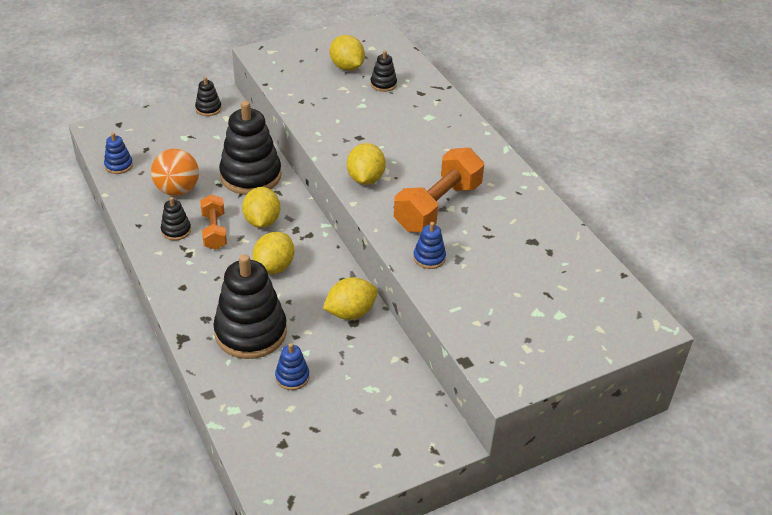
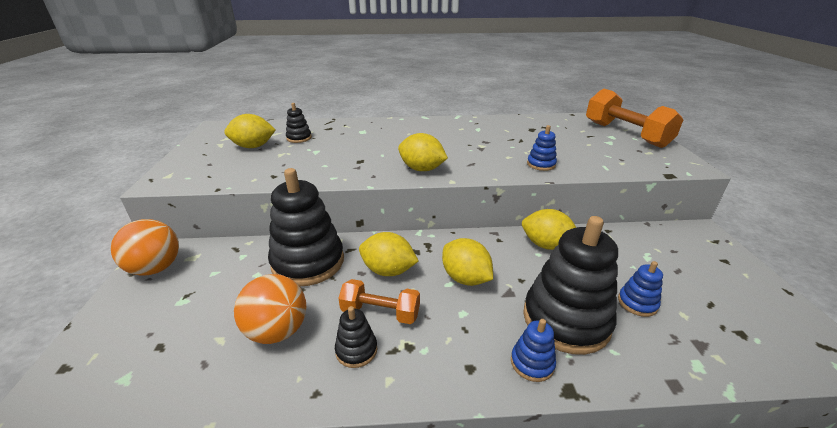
camera: 65 degrees left, 10 degrees down
(119, 165) = (159, 390): blue stacking toy -> blue stacking toy (532, 363)
(208, 109) = (156, 268): black stacking toy -> orange ball
(350, 312) = (546, 245): yellow lemon -> yellow lemon turned 60 degrees counterclockwise
(437, 207) = (478, 149): orange dumbbell -> orange dumbbell (625, 134)

